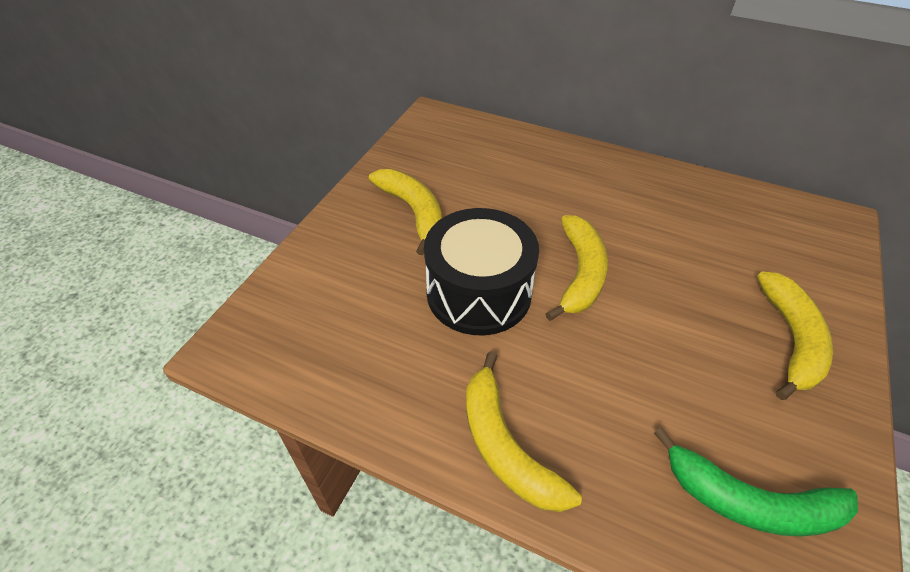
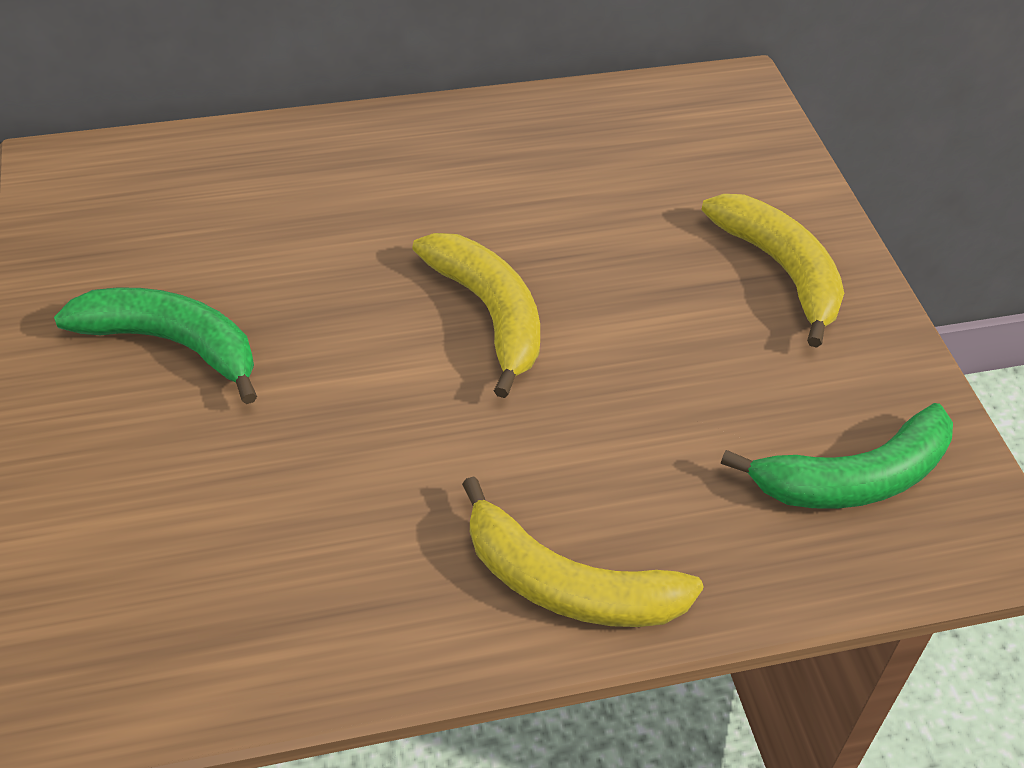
camera: 40 degrees left, 0 degrees up
(413, 212) = (172, 344): yellow banana -> green banana
(479, 292) = (375, 413): black drum -> none

